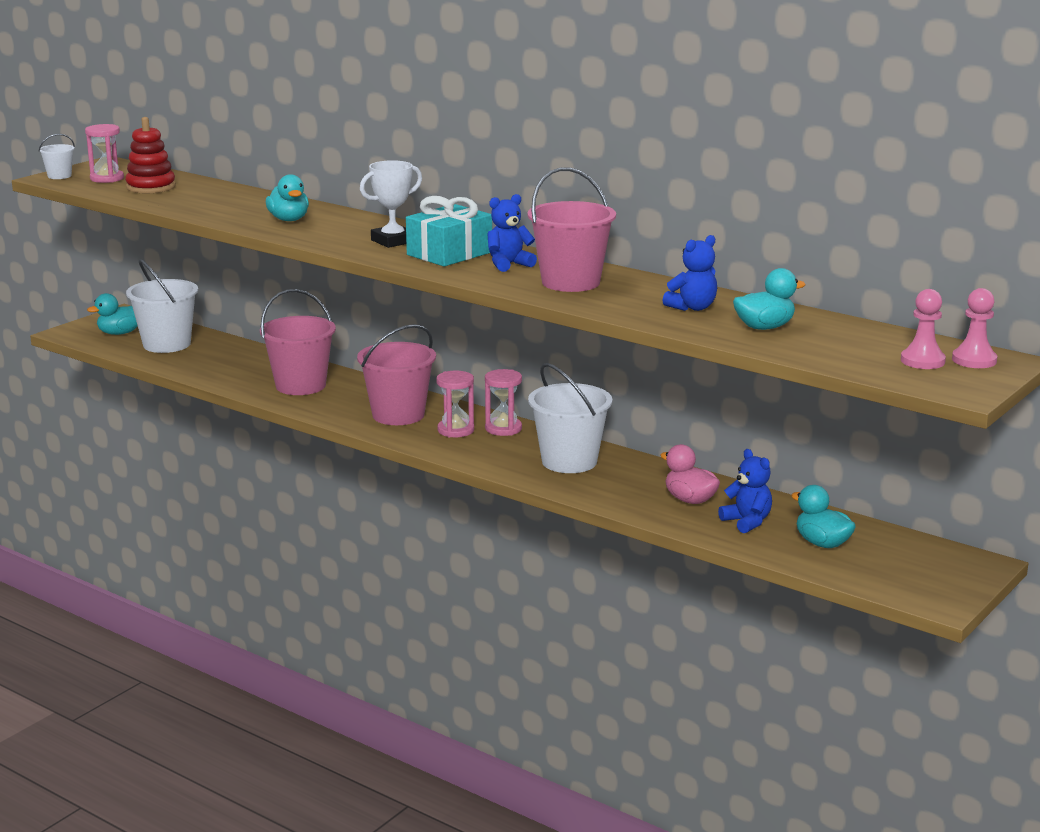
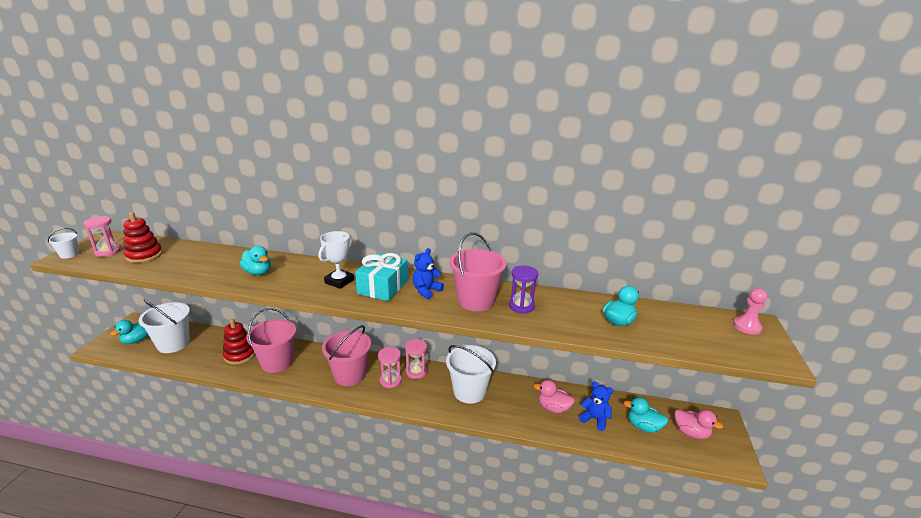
camera: 25 degrees left, 5 degrees up
(252, 370) = (240, 355): none -> red stacking toy
(633, 295) = (521, 306): none -> purple hourglass
(692, 307) = (563, 311): blue teddy bear -> none
(899, 564) = (691, 433): none -> pink duck
(922, 361) = (726, 334): pink pawn -> none

